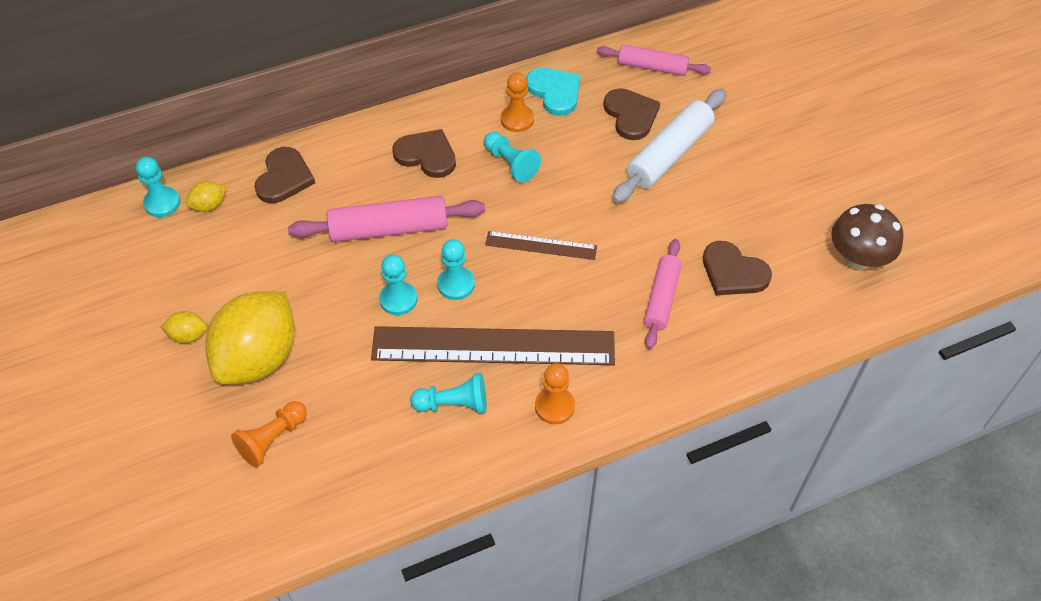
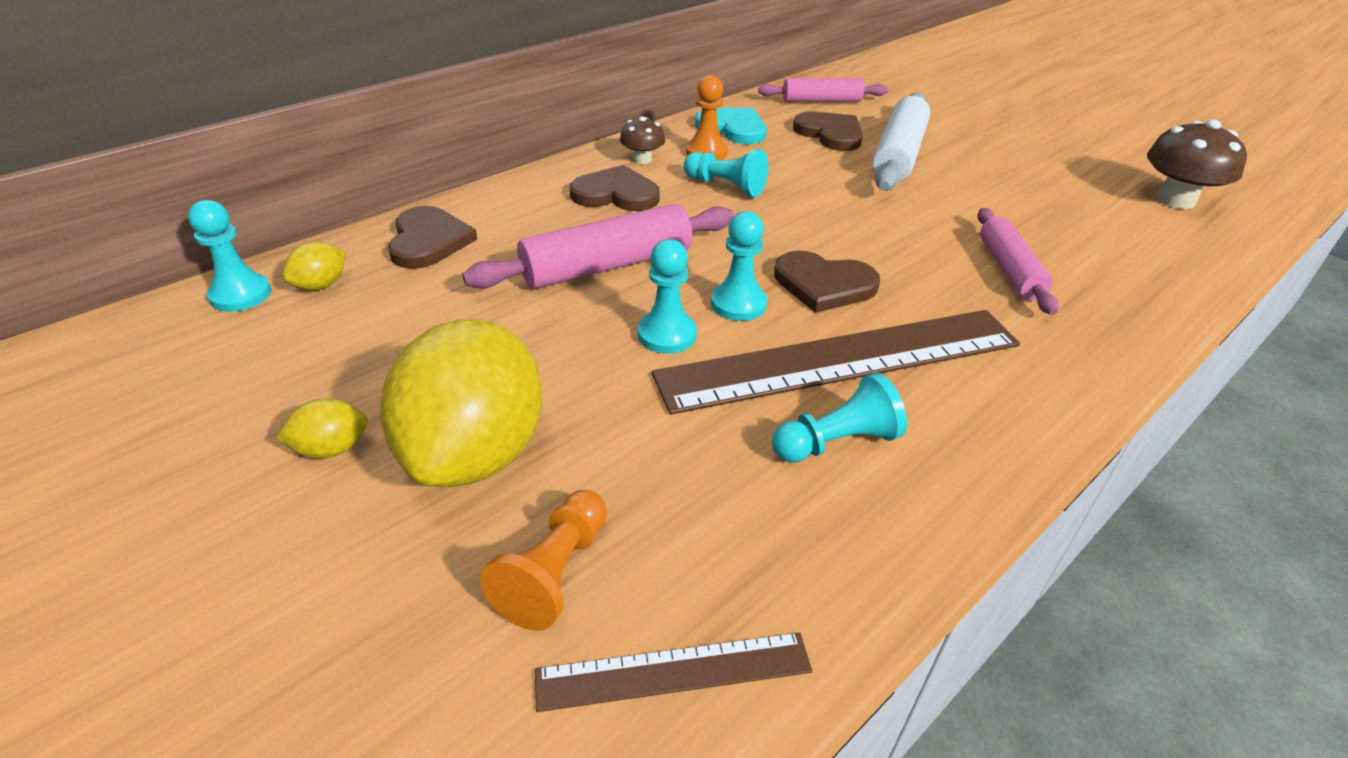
camera: 20 degrees left, 15 degrees down
(464, 118) = (642, 159): none -> brown mushroom
(541, 245) = (820, 248): brown ruler -> brown ruler (674, 671)
(554, 406) = (984, 410): orange pawn -> none
(733, 272) = (1064, 233): brown heart -> brown heart (824, 284)

